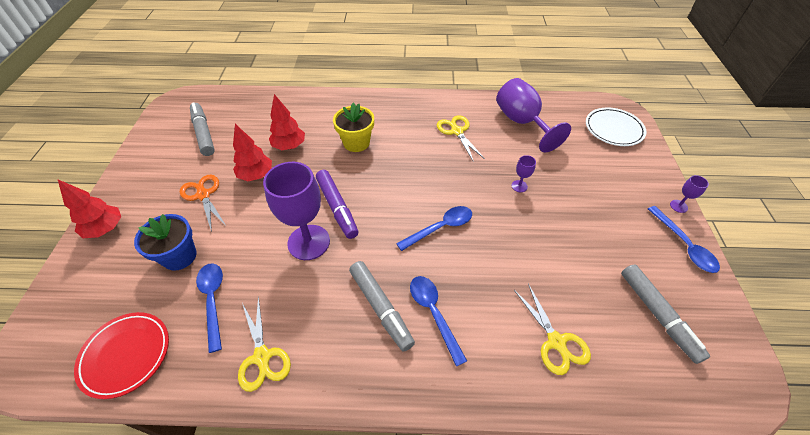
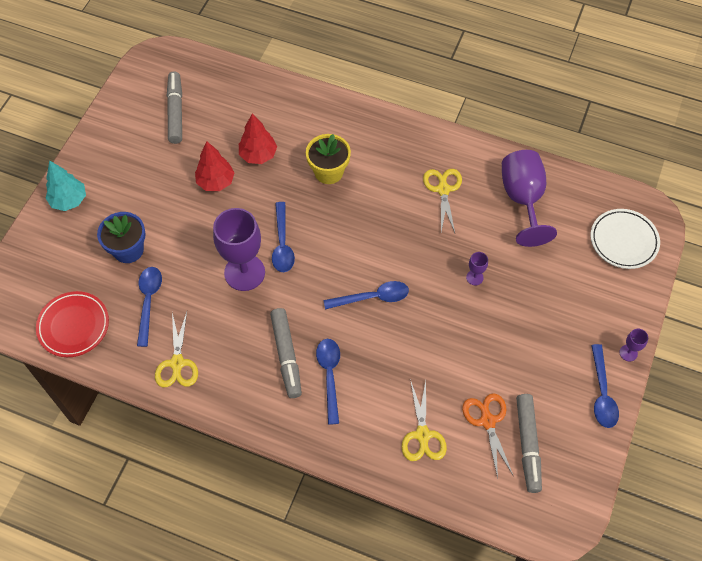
camera: 20 degrees right, 10 degrees up
(106, 229) = (69, 200): red tree -> turquoise tree
(203, 195) = (161, 190): orange scissors -> orange scissors (487, 421)
(337, 208) = (282, 244): purple marker -> blue spoon

